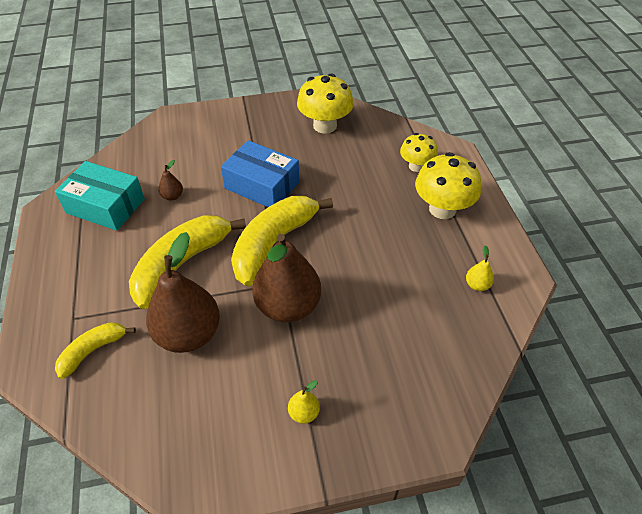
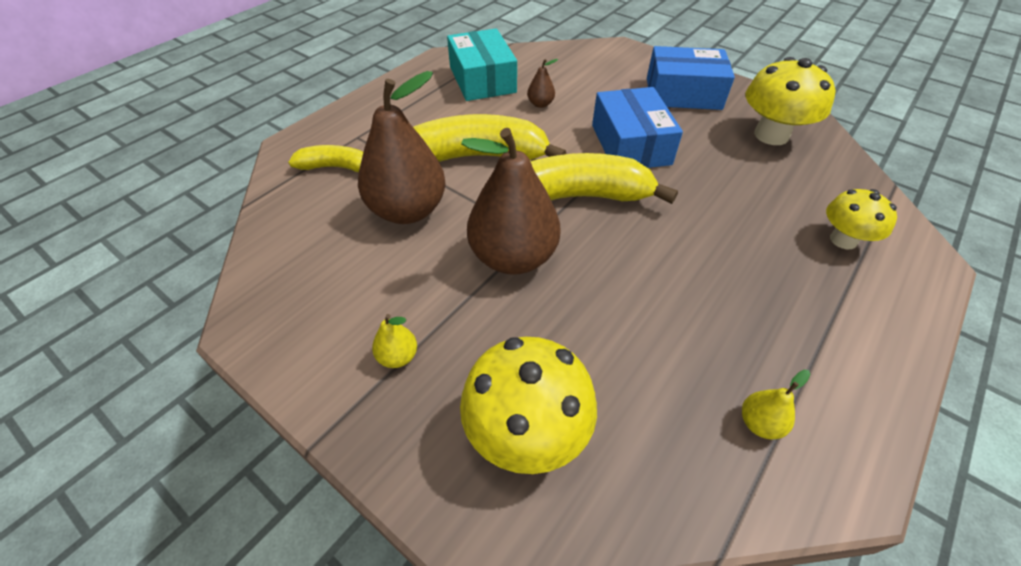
camera: 50 degrees right, 0 degrees up
(249, 128) = (683, 93): none -> blue box
(442, 209) = (821, 306): yellow mushroom -> yellow mushroom (526, 432)

